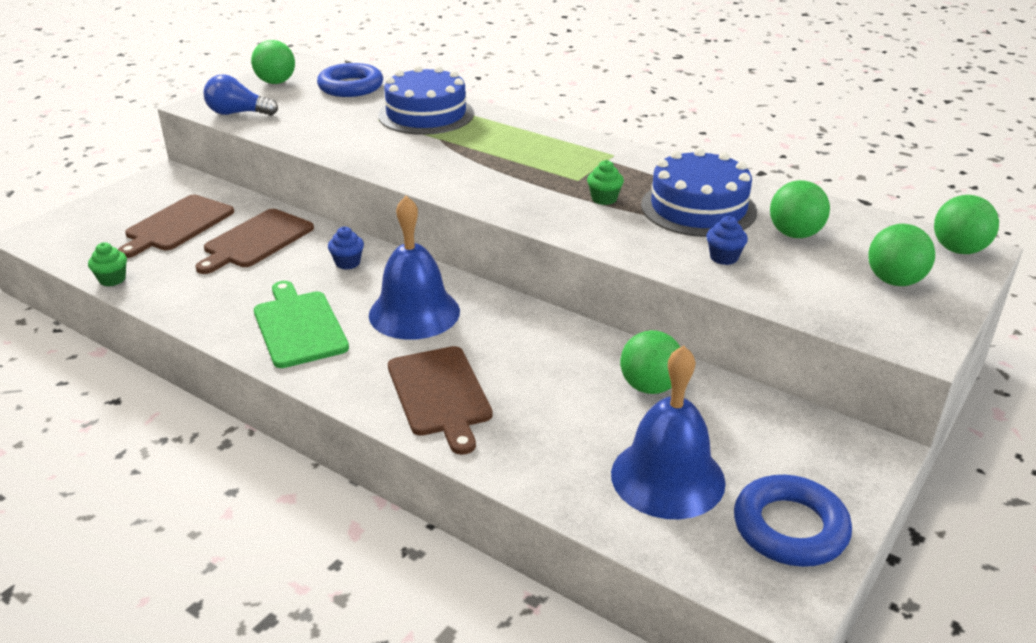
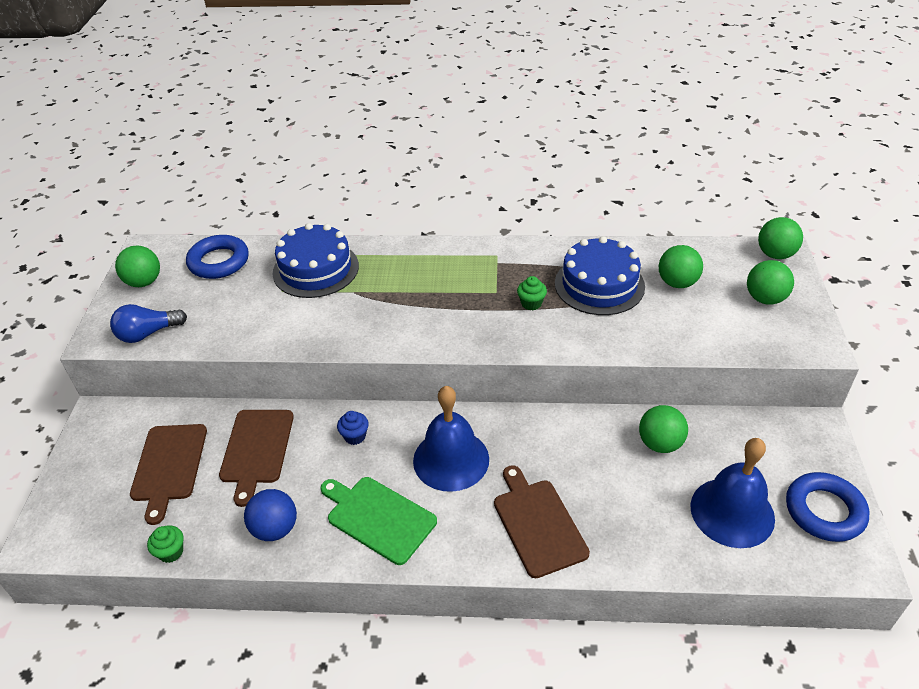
camera: 30 degrees left, 10 degrees up
(206, 298) = (275, 529): none -> blue ball
(440, 394) = (538, 524): brown cutting board -> brown cutting board turned 150 degrees counterclockwise
(724, 257) = (655, 325): blue cupcake -> none

